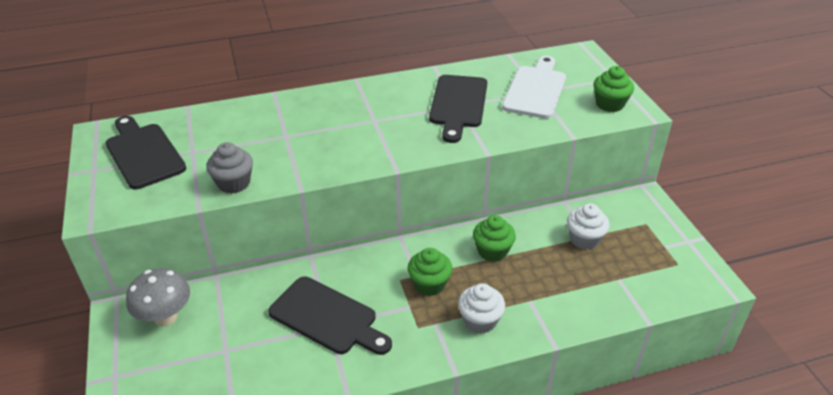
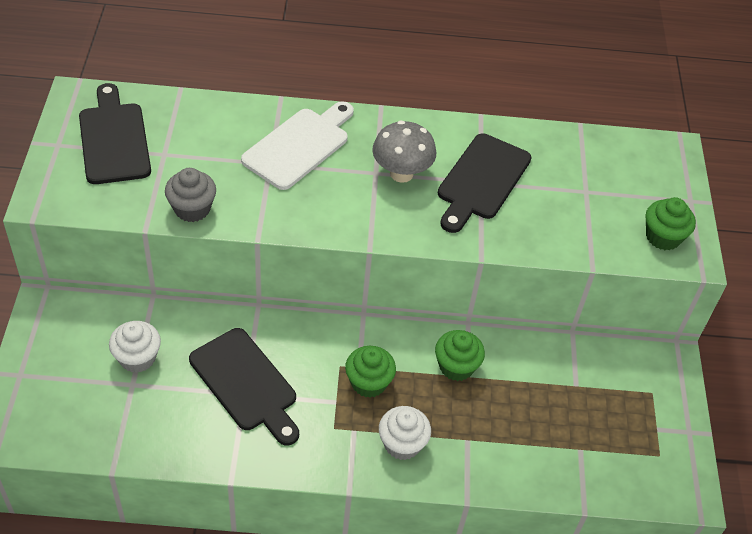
camera: 15 degrees right, 10 degrees up
(165, 317) = (87, 326): grey mushroom -> grey mushroom (401, 173)
(535, 90) = (584, 188): white cutting board -> white cutting board (299, 146)
(584, 239) = (568, 387): white cupcake -> white cupcake (137, 358)

